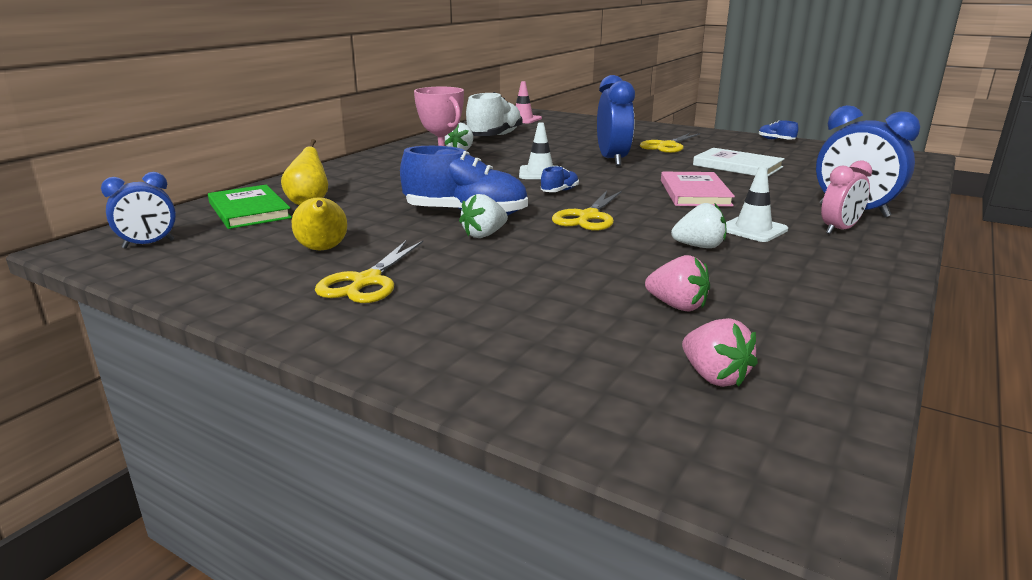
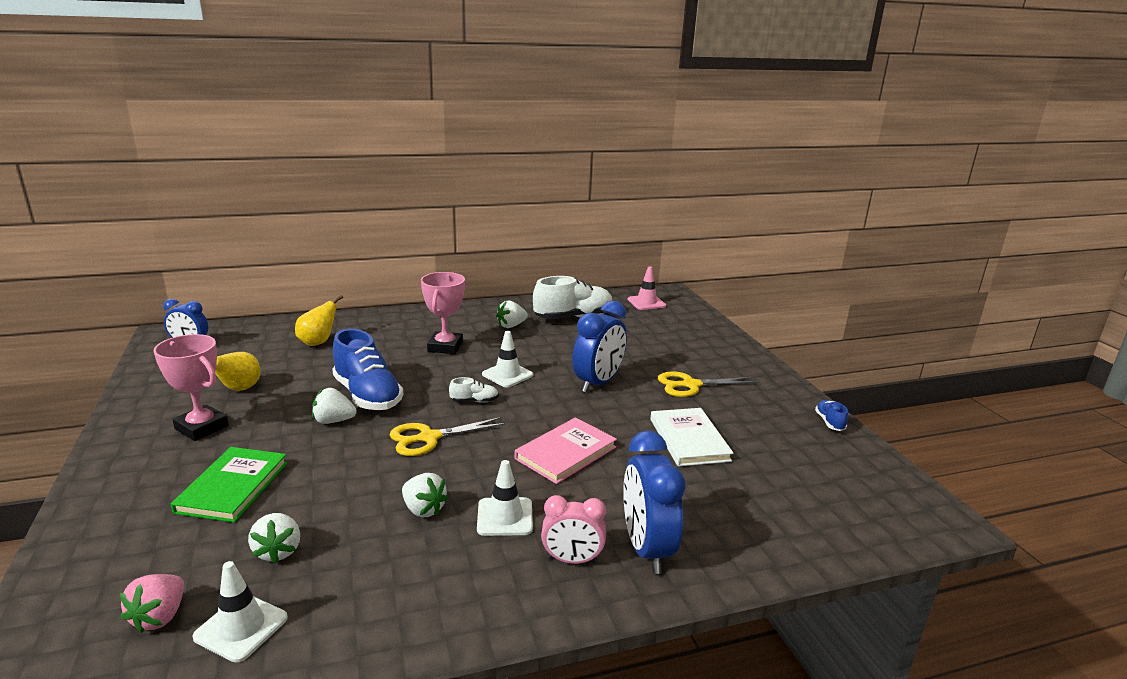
camera: 40 degrees right, 0 degrees up
(249, 210) = (279, 336): green book -> green book (233, 487)
(367, 281) = (201, 427): yellow scissors -> pink trophy
(559, 191) = (474, 401): blue shoe -> white shoe
(677, 306) = (278, 551): pink strawberry -> white strawberry
(781, 347) = (241, 627): none -> white traffic cone

